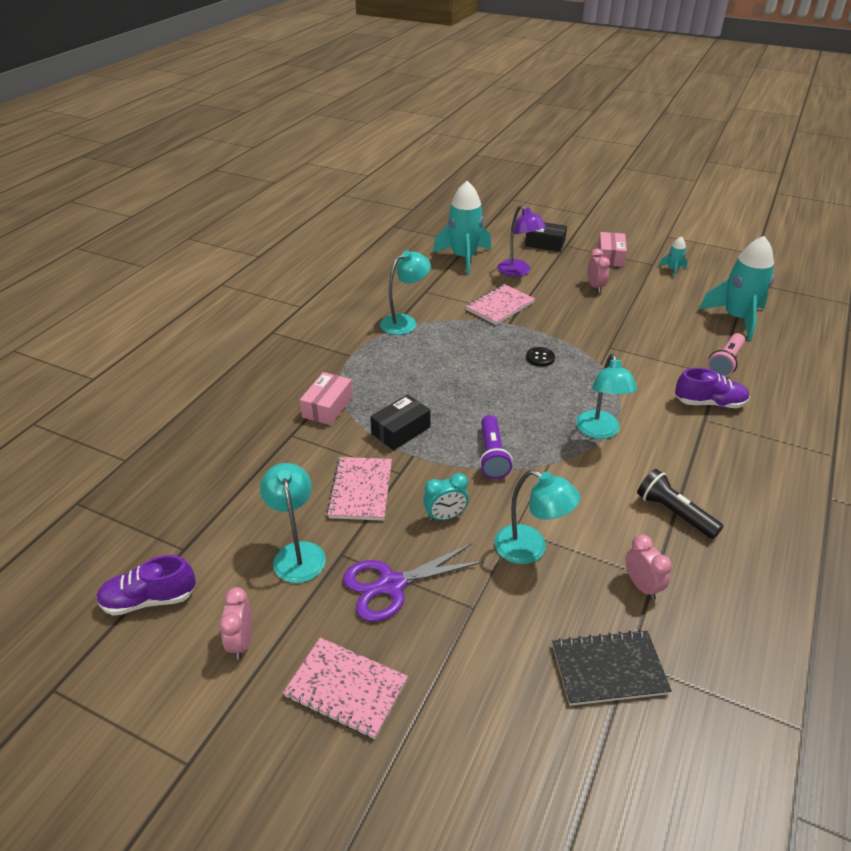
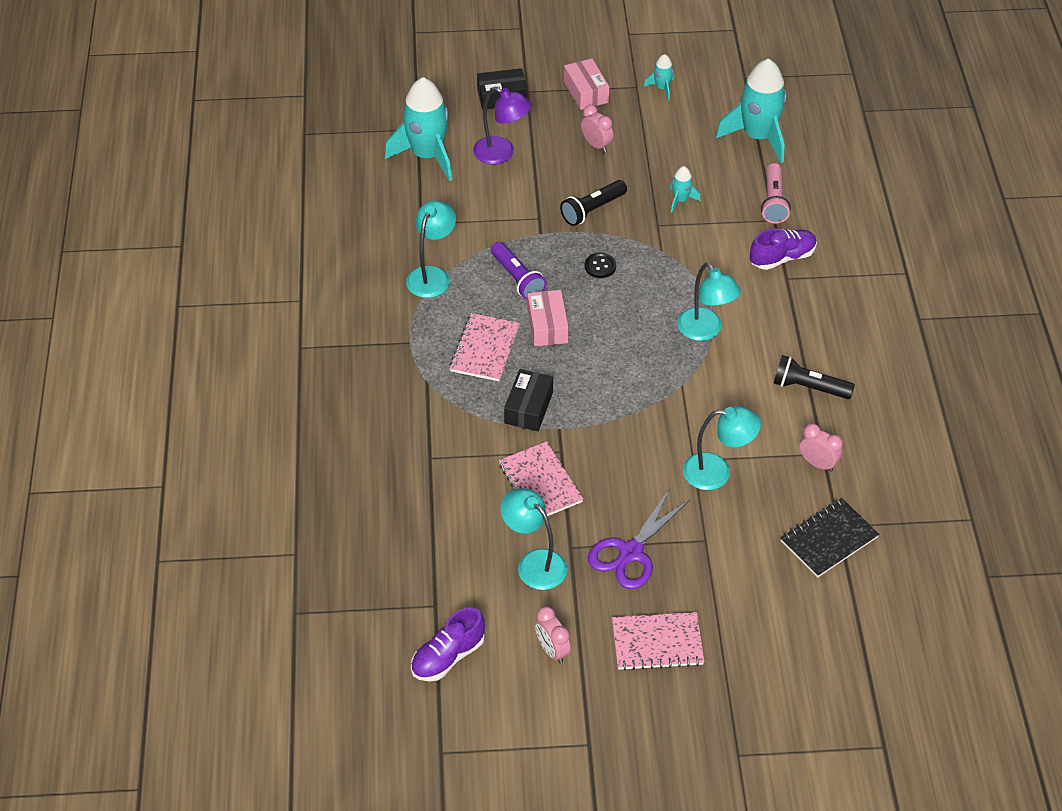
camera: 30 degrees left, 10 degrees up
(328, 407) = (438, 412): pink box -> pink box (547, 326)
(445, 516) = (630, 474): turquoise clock -> none
(492, 455) = (628, 397): purple flashlight -> purple flashlight (517, 278)
(500, 306) = (516, 213): pink notebook -> pink notebook (485, 349)
(562, 322) = (592, 210): none -> black flashlight
(641, 337) = (680, 200): none -> turquoise rocket

